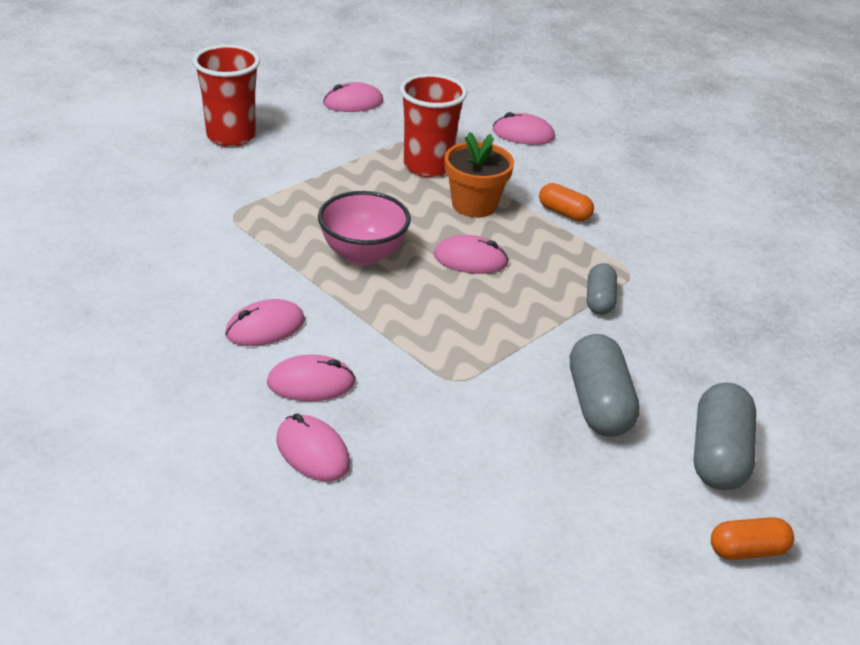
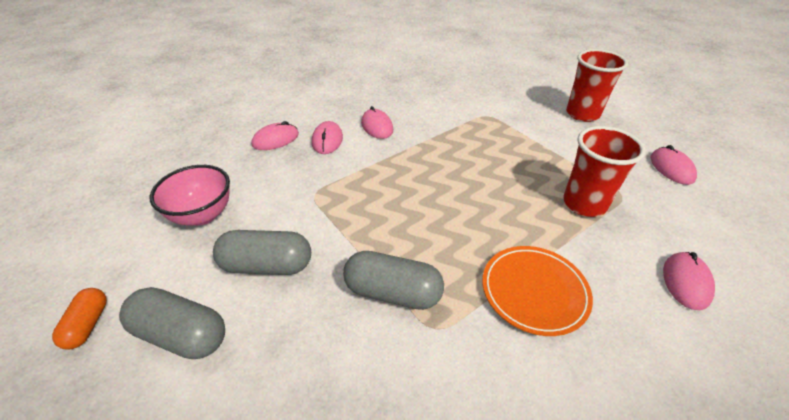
camera: 100 degrees right, 5 degrees up
(363, 254) = (450, 163): pink bowl -> pink bowl (202, 215)
(470, 259) = (448, 215): pink mouse -> none
(474, 205) = (530, 226): orange flower pot -> none
(564, 213) = (534, 291): orange capsule -> orange plate
(599, 300) = (393, 292): grey capsule -> grey capsule, size x1.67

